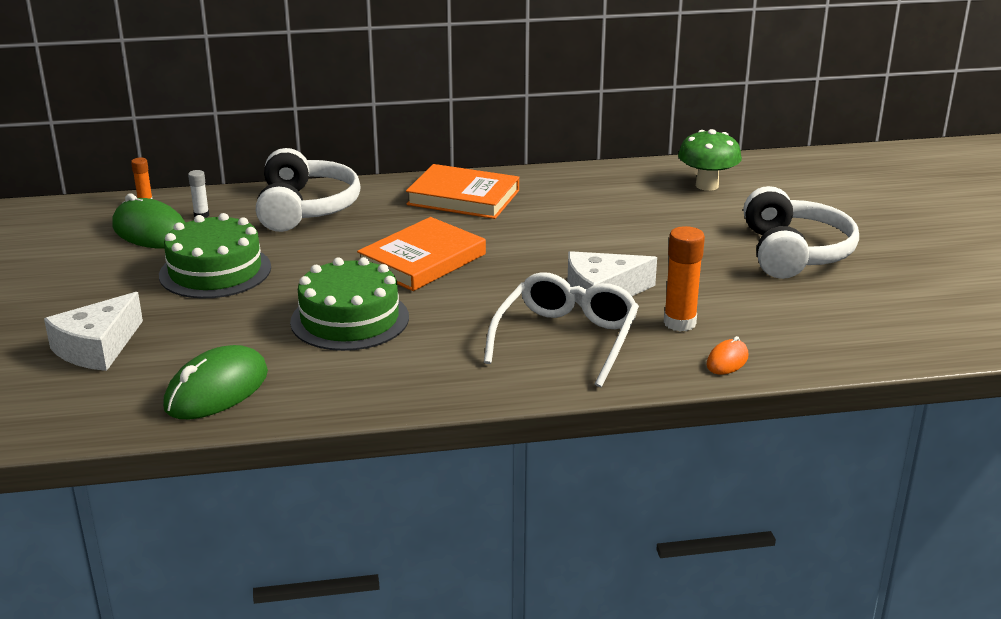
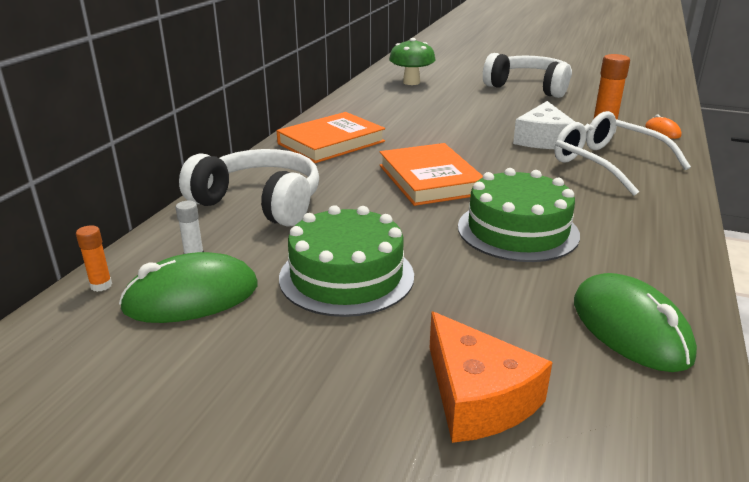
camera: 60 degrees left, 0 degrees up
(97, 347) = (477, 397): white cheese -> orange cheese

